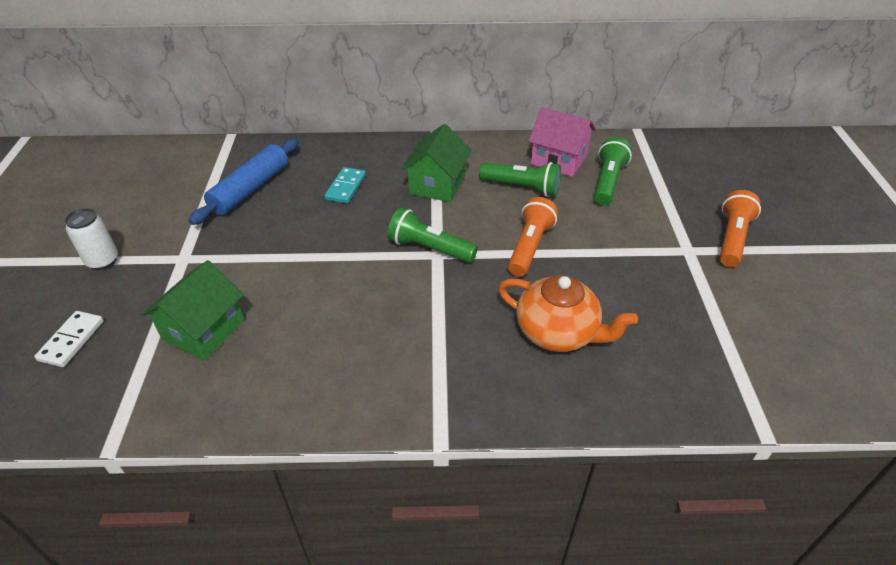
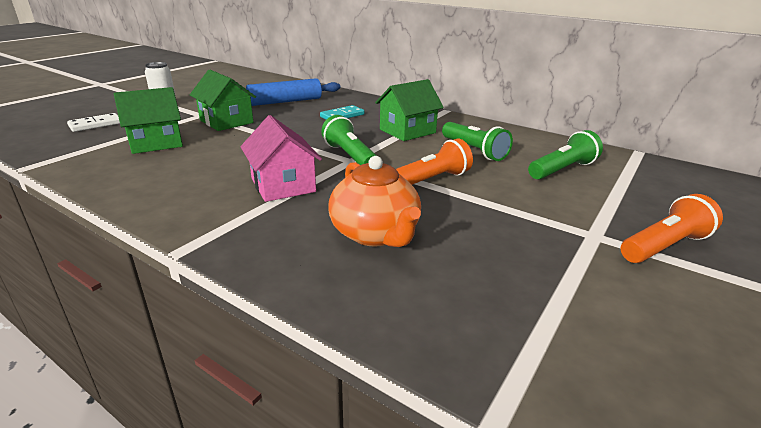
camera: 35 degrees right, 15 degrees down
(232, 256) = (226, 121): none -> green house
(559, 160) = (531, 147): pink house -> pink house (283, 185)

